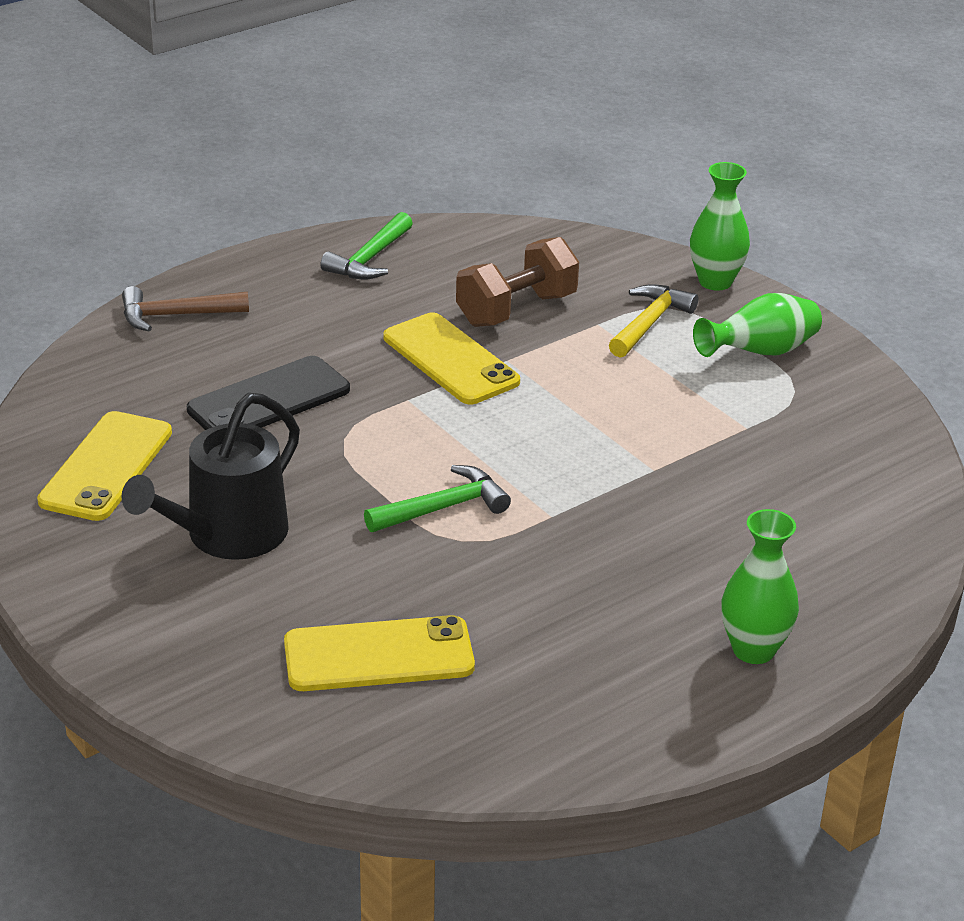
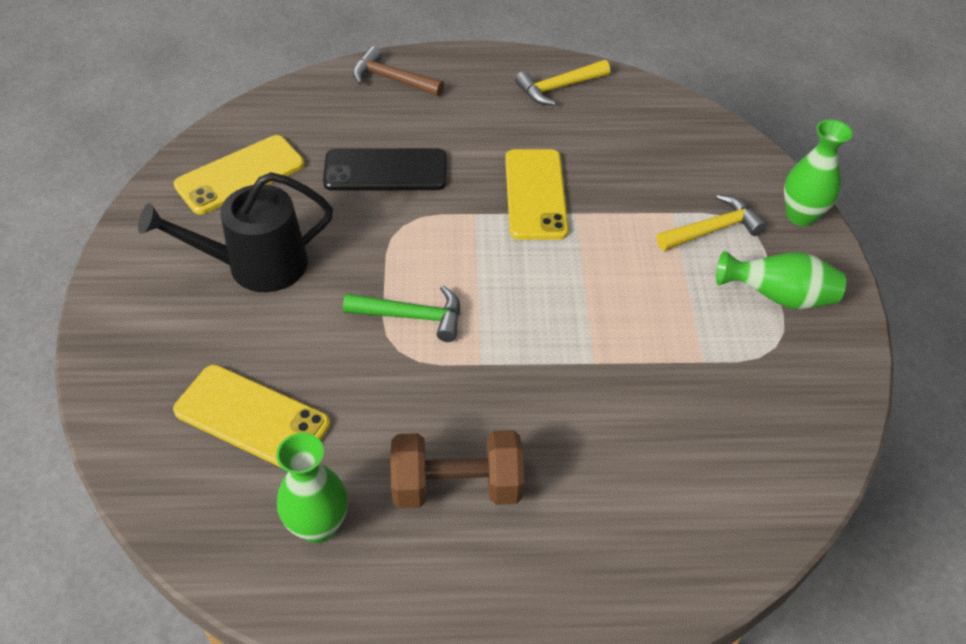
camera: 35 degrees right, 15 degrees up
(370, 259) = (558, 88): green hammer -> yellow hammer
(516, 309) = (622, 173): brown dumbbell -> brown dumbbell (457, 486)
(753, 650) = (514, 576): green vase -> green vase (318, 526)

